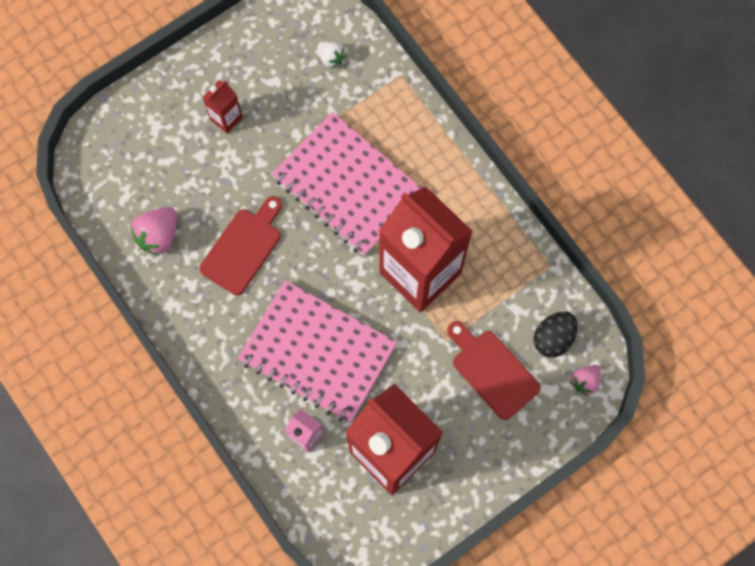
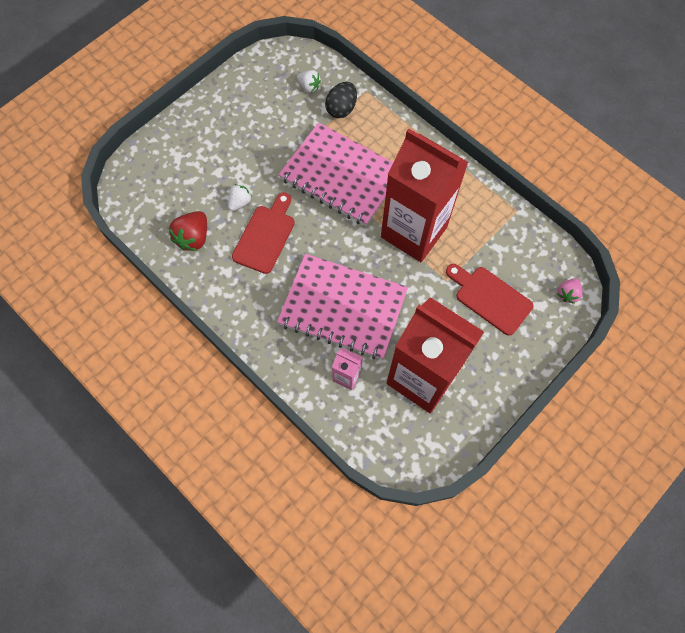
camera: 10 degrees left, 5 degrees down
(158, 236) = (193, 238): pink strawberry -> red strawberry
(220, 199) = (240, 202): none -> white strawberry
(226, 118) = (234, 142): red carton -> none
(553, 338) = (533, 265): black egg -> black egg (341, 109)

